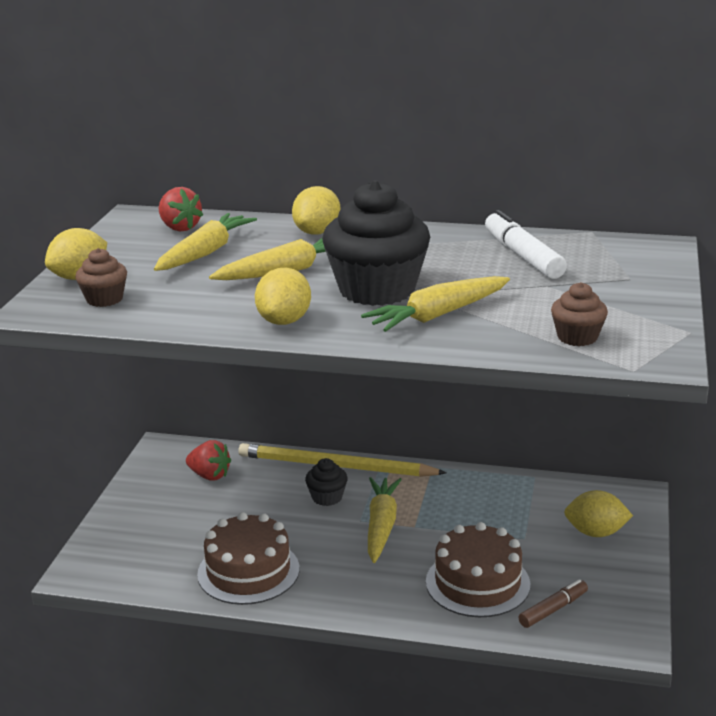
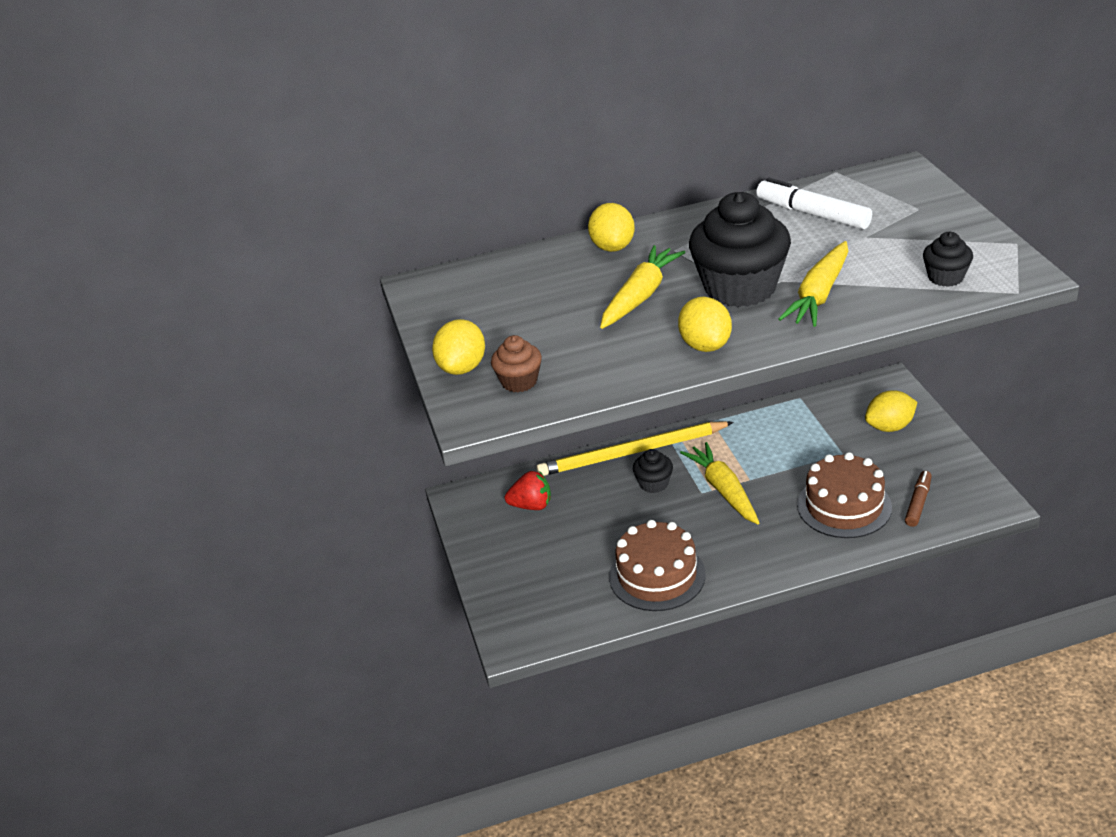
camera: 25 degrees left, 10 degrees up
(179, 228) = (481, 284): red strawberry -> none
(205, 253) = (542, 302): yellow carrot -> none
(577, 337) = (945, 277): brown cupcake -> black cupcake

